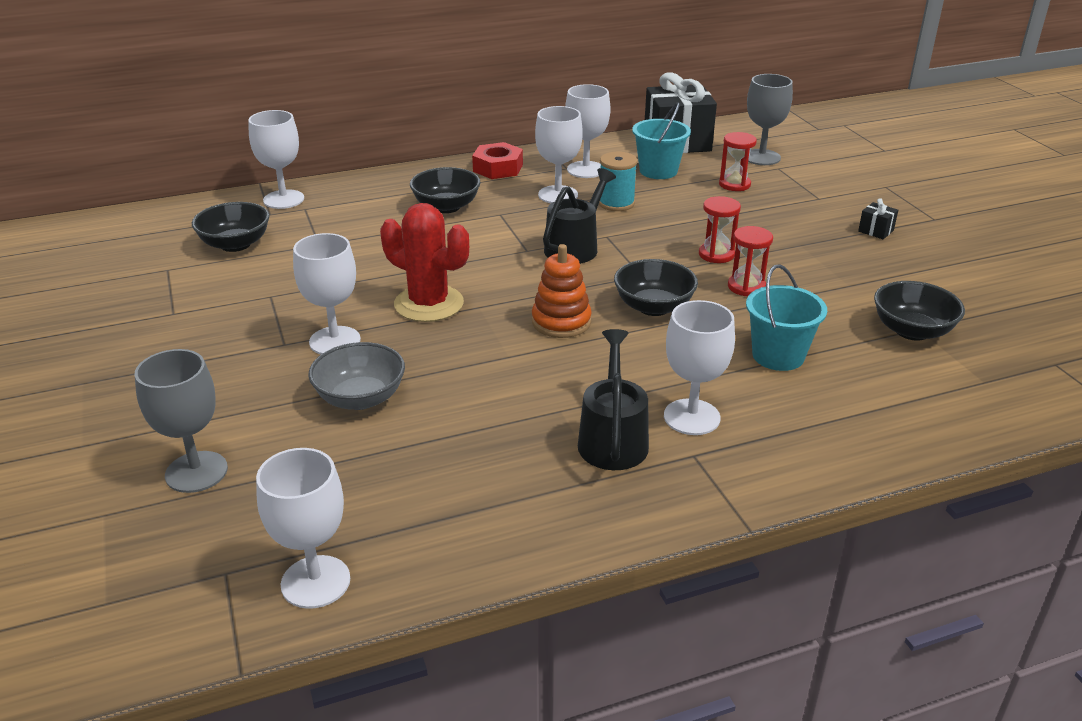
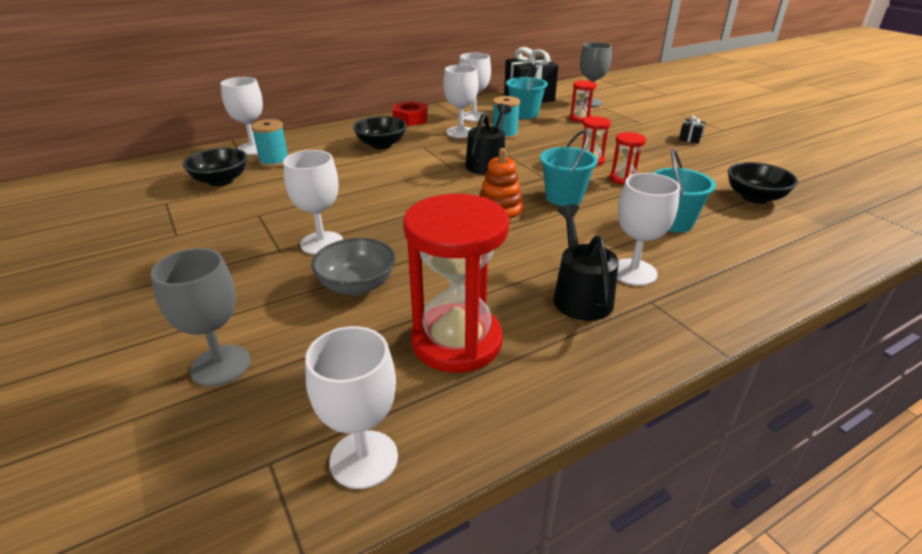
camera: 10 degrees left, 0 degrees up
(305, 221) = (274, 161): none -> turquoise spool
(429, 304) = (391, 209): red cactus -> none
(449, 476) = (456, 341): none -> red hourglass
(653, 307) = (564, 197): black bowl -> turquoise bucket

